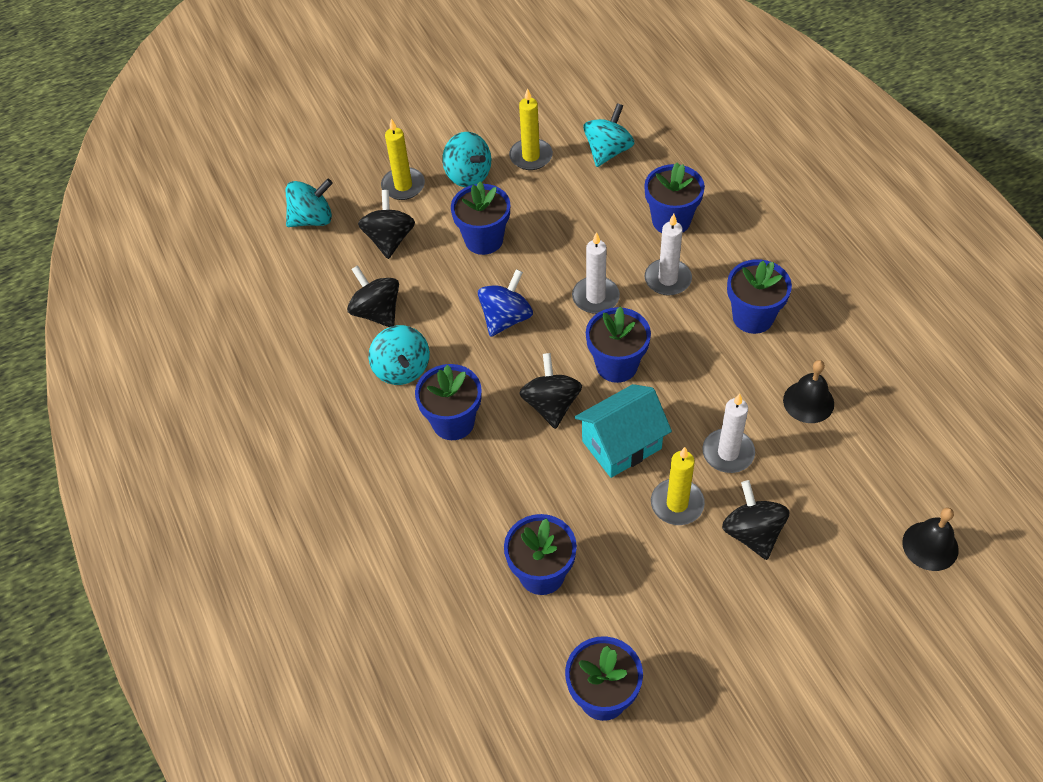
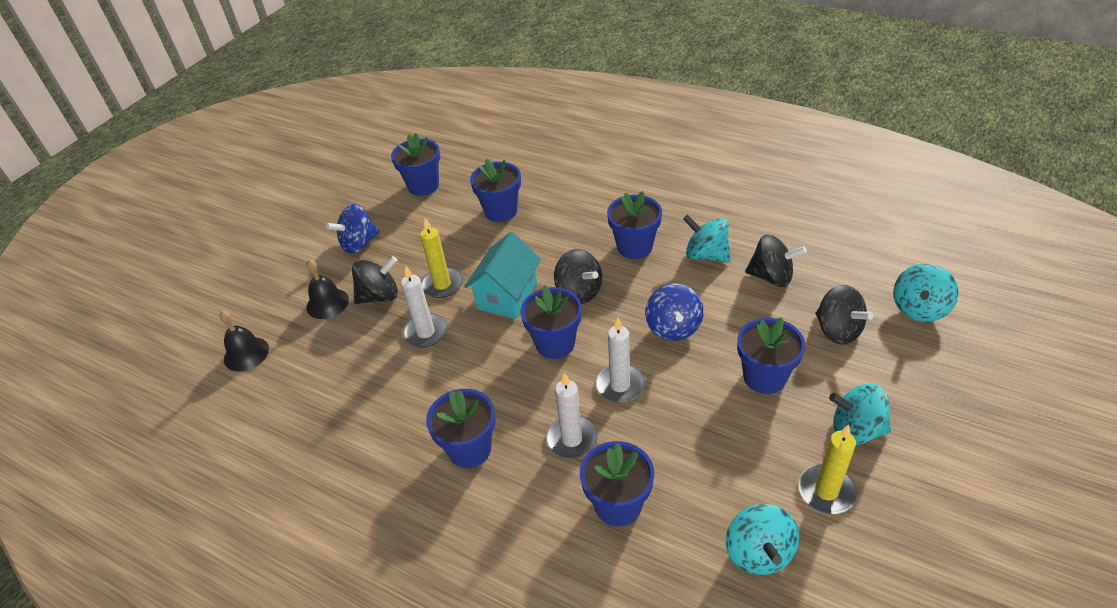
camera: 145 degrees right, 10 degrees down
(403, 186) = (895, 382): yellow candle -> none
(740, 638) = (359, 244): none -> blue spinning top
(752, 533) = (379, 296): black spinning top -> black spinning top turned 60 degrees counterclockwise
(808, 402) = (381, 403): black bell -> black bell (327, 303)

